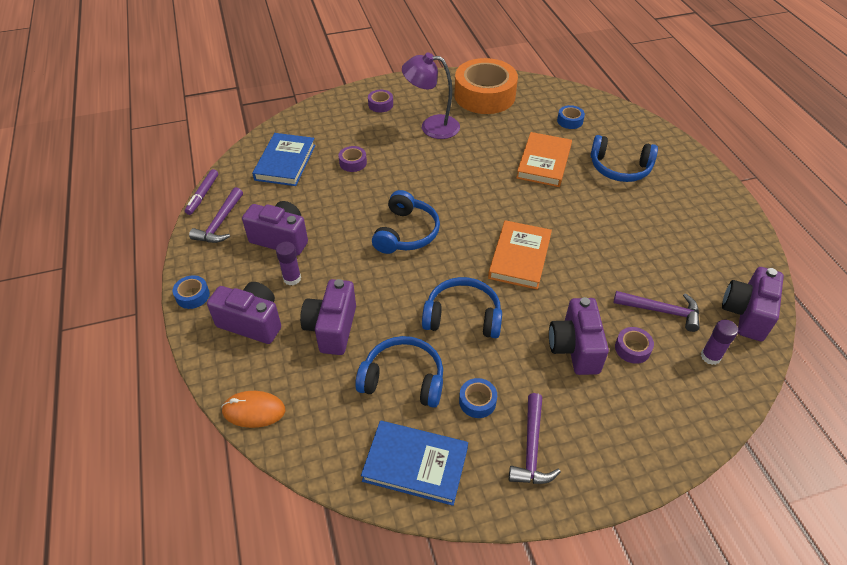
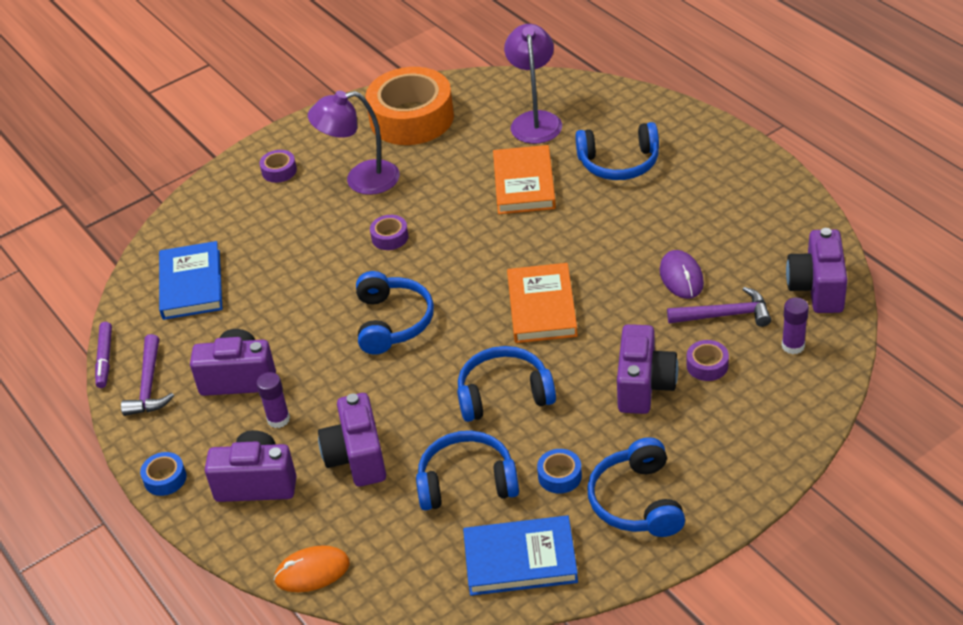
camera: 15 degrees left, 5 degrees down
(353, 163) = (281, 258): purple tape -> purple tape (390, 237)
(531, 448) = (637, 501): purple hammer -> blue headphones
(570, 121) = (535, 120): blue tape -> purple lamp
(574, 348) = (644, 386): purple camera -> purple camera turned 150 degrees counterclockwise
(636, 269) = (681, 277): none -> purple mouse

